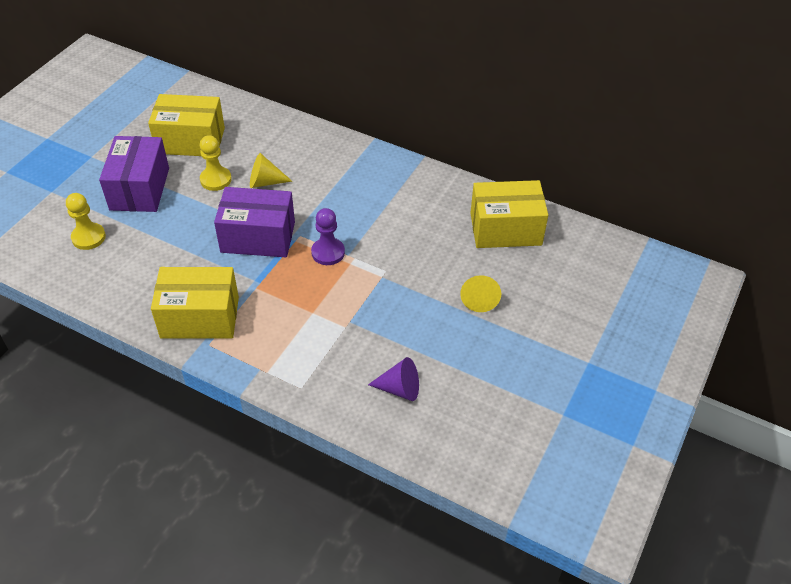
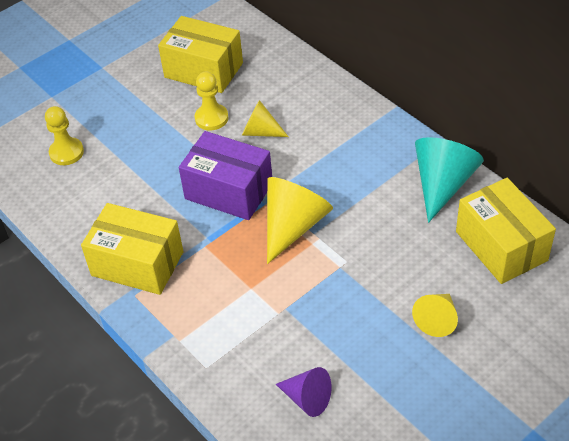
camera: 25 degrees right, 0 degrees up
(139, 189) = (134, 112): purple box -> none
(328, 252) = (293, 225): purple pawn -> yellow cone
(439, 192) = (442, 184): none -> turquoise cone
(505, 229) = (501, 246): yellow box -> yellow box turned 45 degrees clockwise

